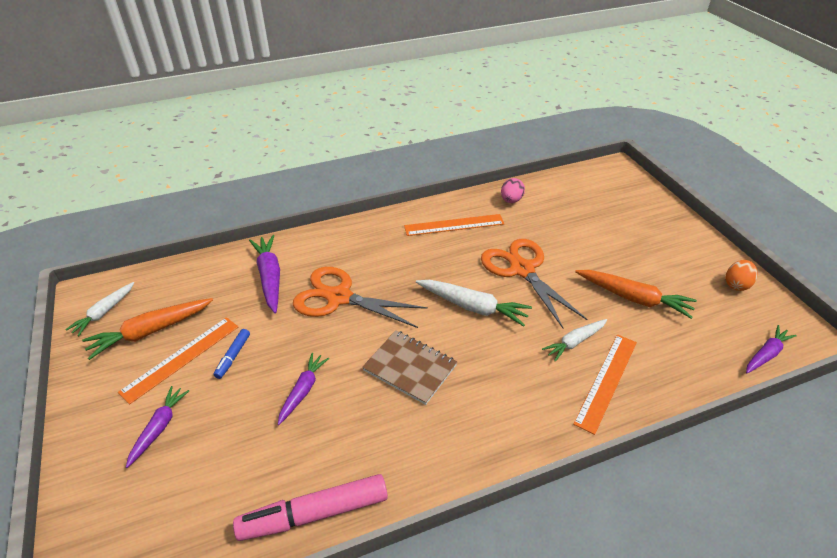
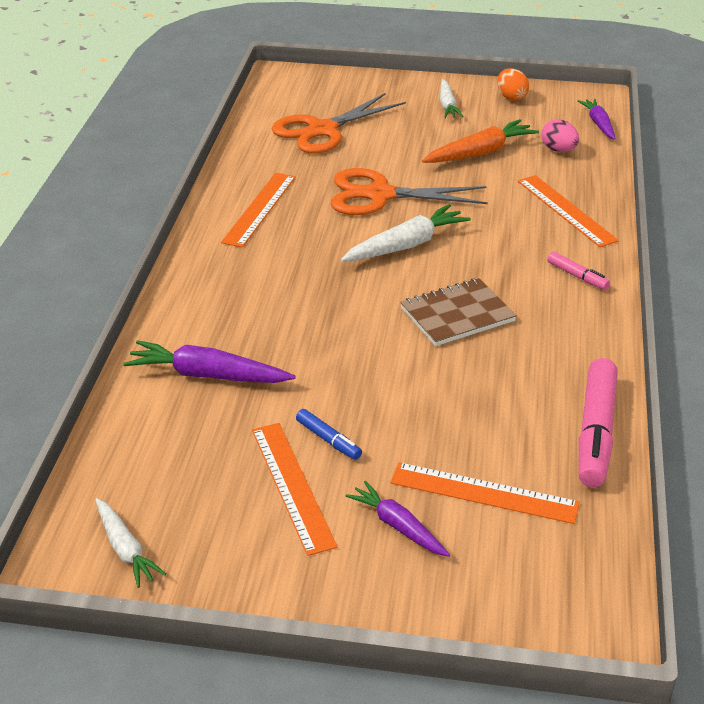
camera: 60 degrees left, 5 degrees down
(151, 331) = (213, 506): orange carrot -> none
(211, 464) = (484, 493): none -> orange ruler
(303, 390) = (429, 398): purple carrot -> none
(338, 297) = (302, 330): orange scissors -> orange scissors (322, 130)
(511, 200) = (259, 157): pink egg -> pink egg (558, 150)
(517, 424) = (577, 276): none -> pink marker
(574, 342) = (506, 207): white carrot -> white carrot (447, 105)

